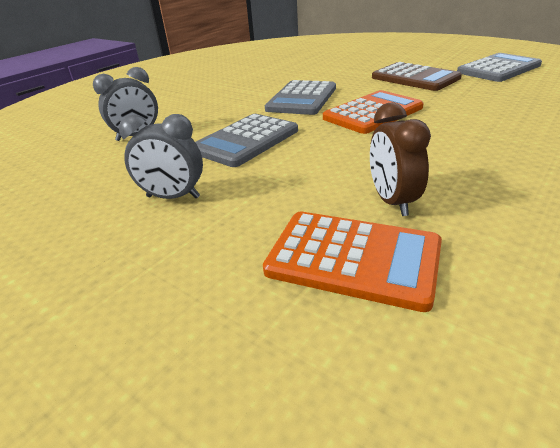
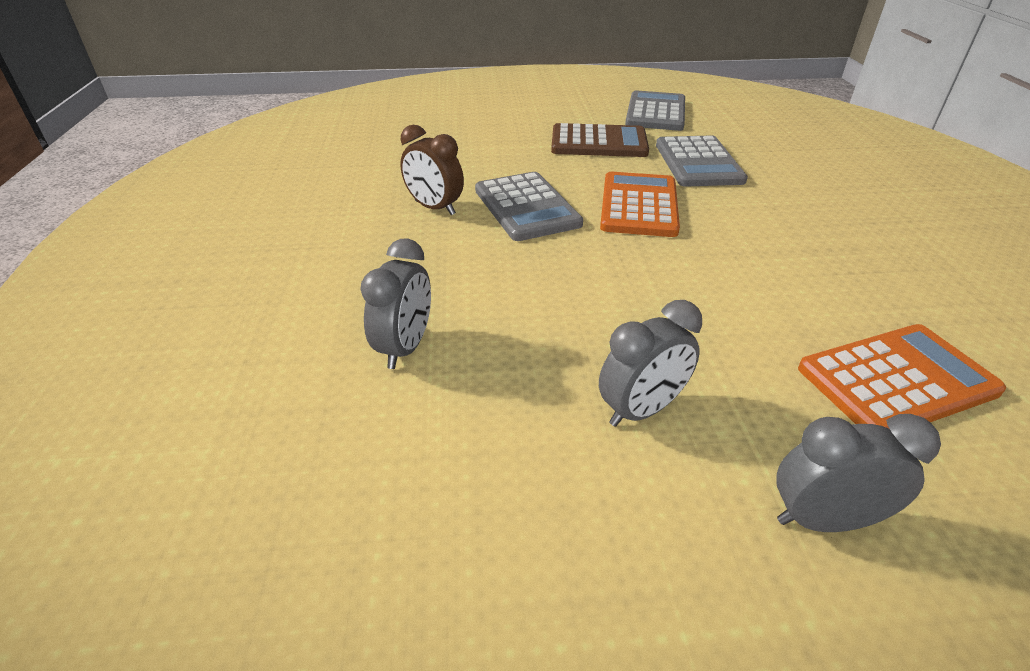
camera: 45 degrees left, 5 degrees up
(151, 286) = (823, 519): none -> grey clock
(246, 141) = (574, 294): grey calculator -> grey calculator (698, 163)
(392, 201) = (826, 307): brown clock -> brown clock (434, 208)

